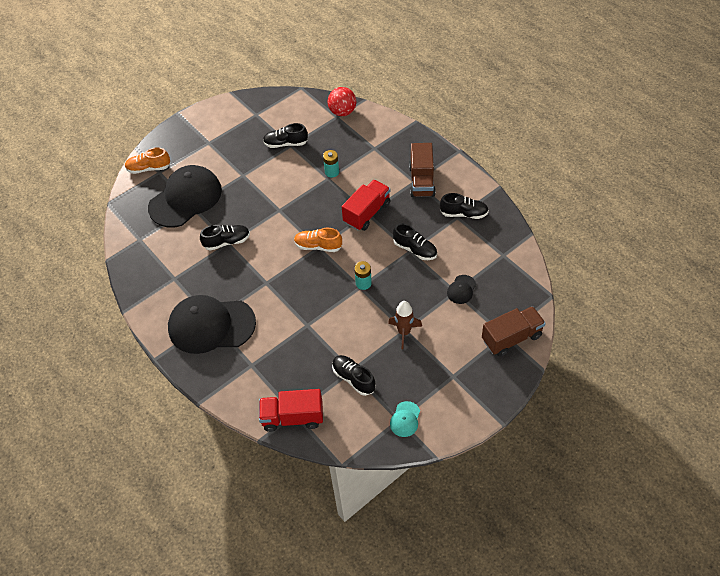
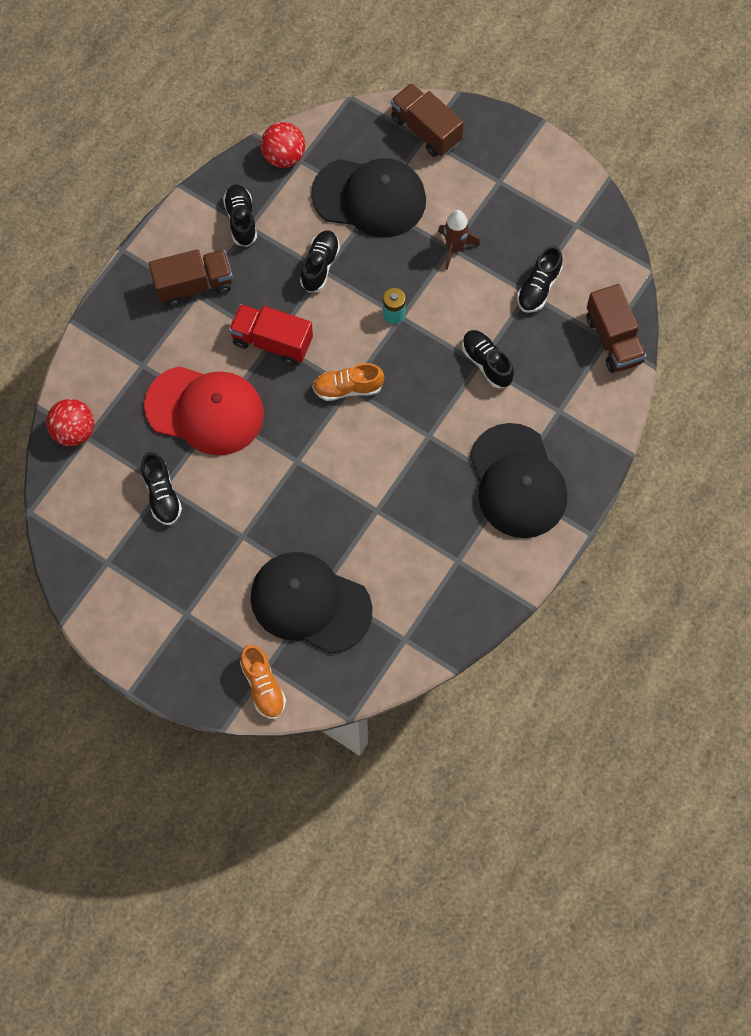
camera: 110 degrees left, 15 degrees up
(227, 242) = (374, 512): black shoe -> black shoe (486, 363)
(293, 417) = (613, 340): red truck -> brown truck
(318, 246) = (348, 388): orange shoe -> orange shoe turned 90 degrees clockwise
(332, 172) = (205, 410): turquoise battery -> red cap
(405, 419) = (573, 219): turquoise cap -> none
(461, 289) = (369, 197): black cap -> black cap, size x2.45
(509, 246) = (284, 156): none -> red ball

